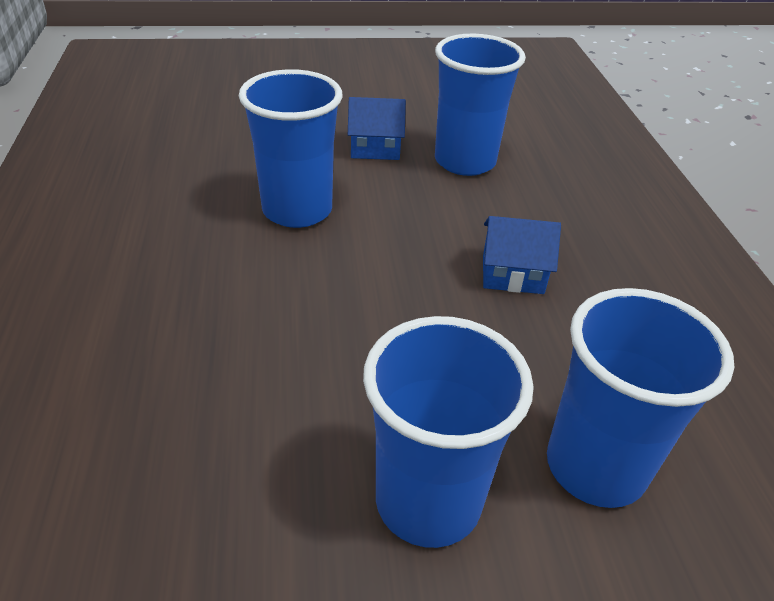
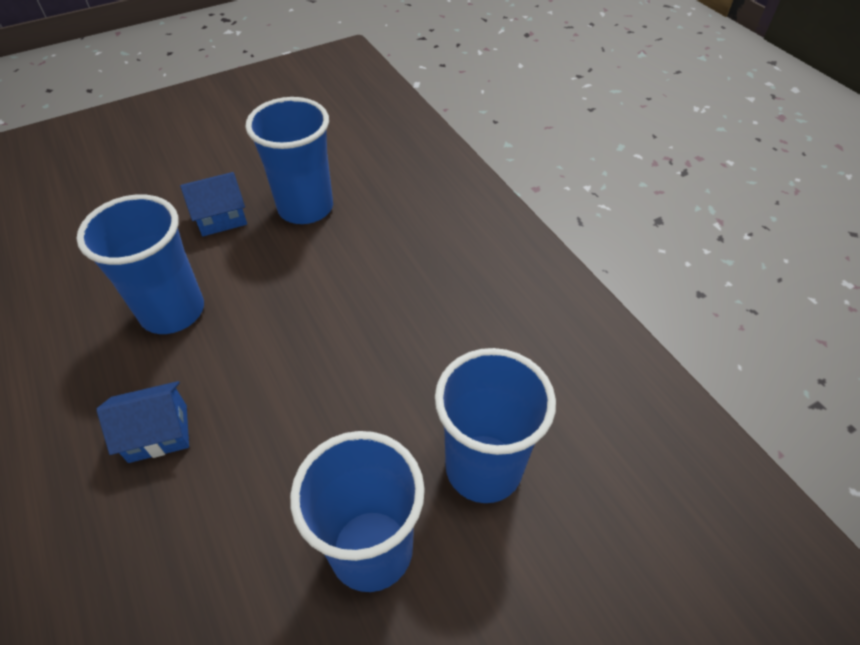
camera: 20 degrees left, 10 degrees up
(512, 274) = (378, 314): blue house -> blue house (158, 433)

